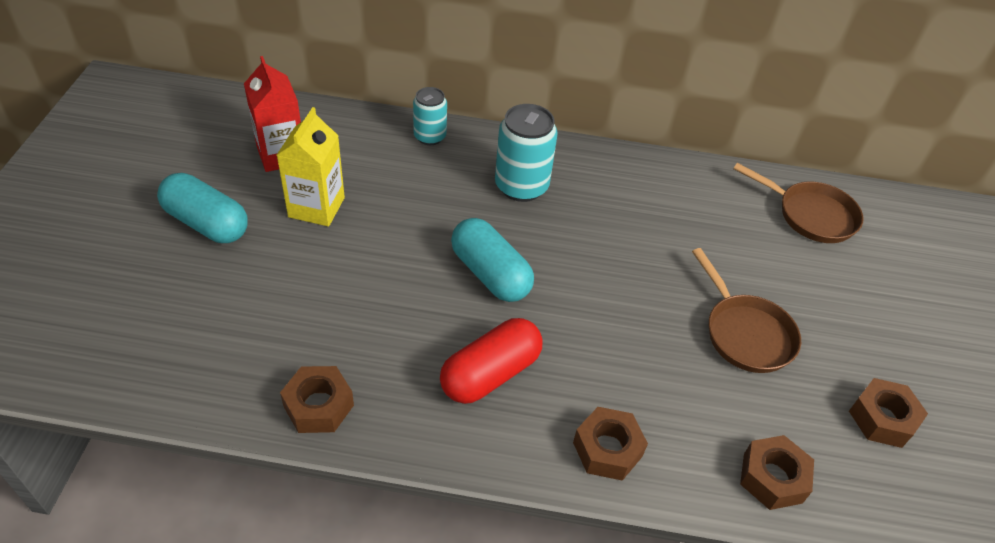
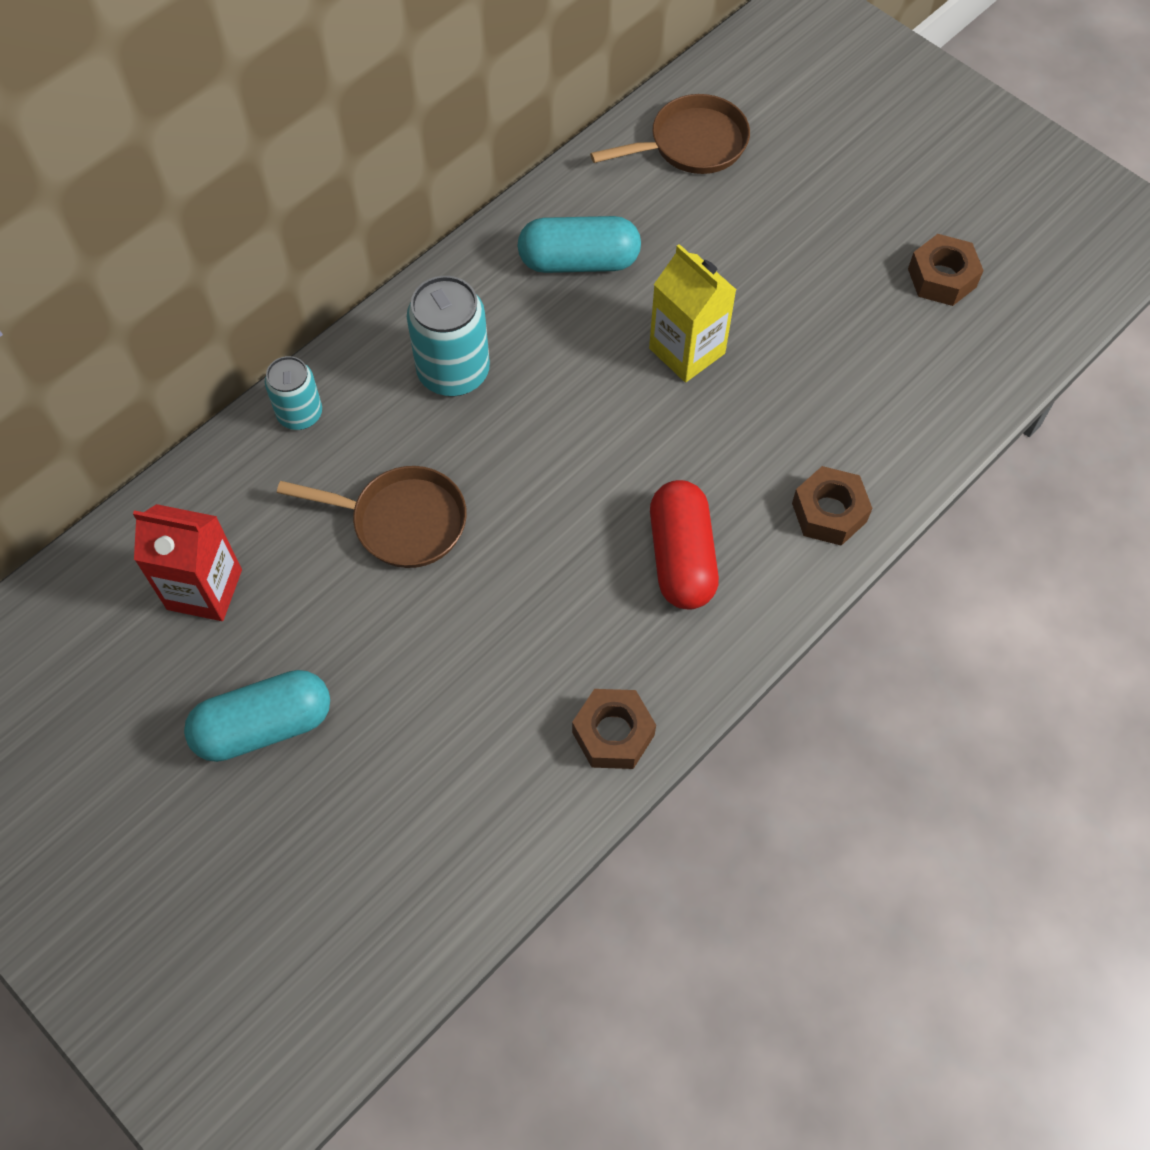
camera: 50 degrees left, 15 degrees up
(316, 207) = (327, 596): yellow carton -> yellow carton (687, 351)
(490, 274) = (556, 480): turquoise capsule -> turquoise capsule (579, 261)
(745, 333) = (786, 311): brown pan -> brown pan (401, 521)
(772, 478) = (940, 405): brown nut -> none

